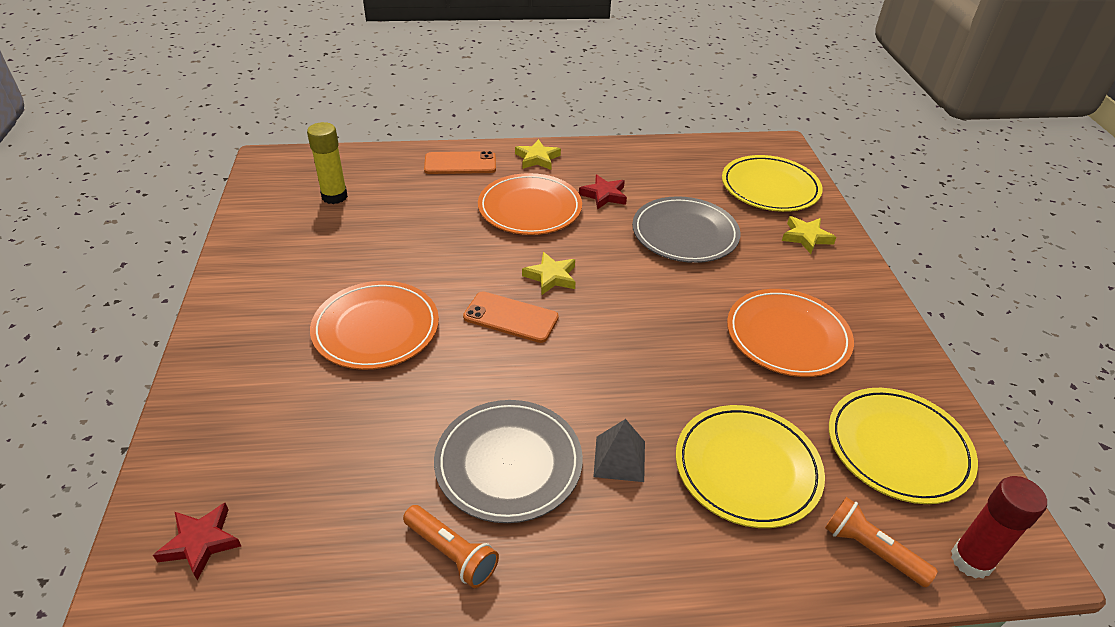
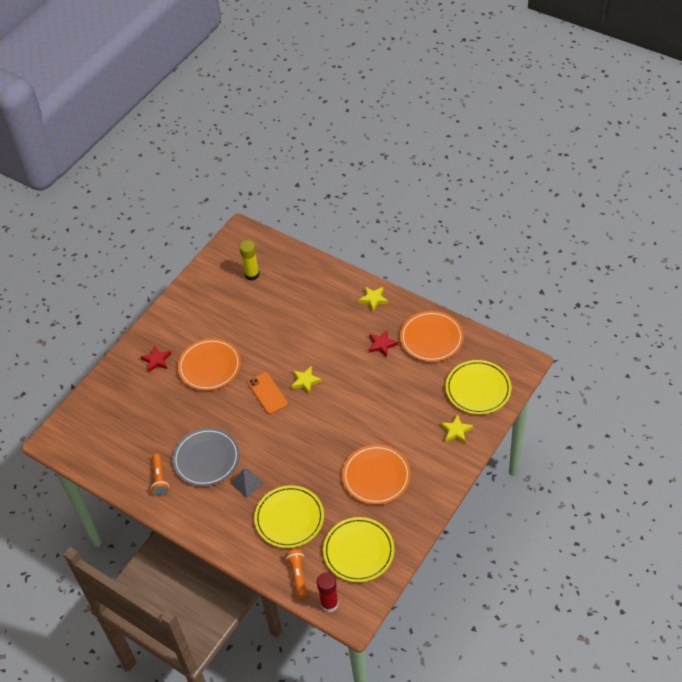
camera: 45 degrees right, 10 degrees up
(200, 542) = (89, 424): red star -> red star (156, 360)
(460, 163) = (330, 282): orange phone -> none
(530, 208) = (336, 333): orange plate -> orange plate (431, 338)
(685, 234) = (395, 393): grey plate -> none

